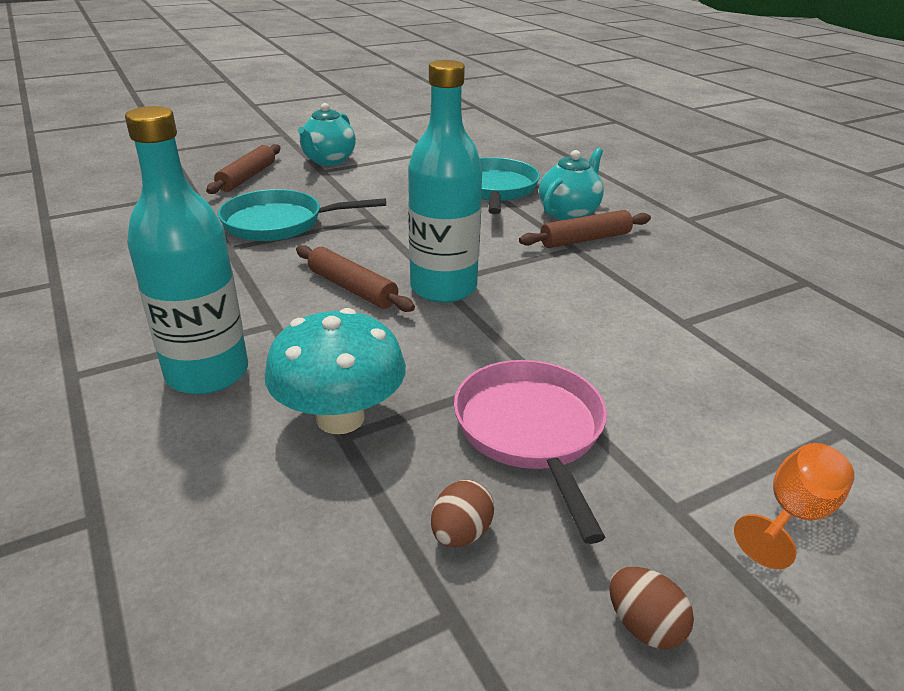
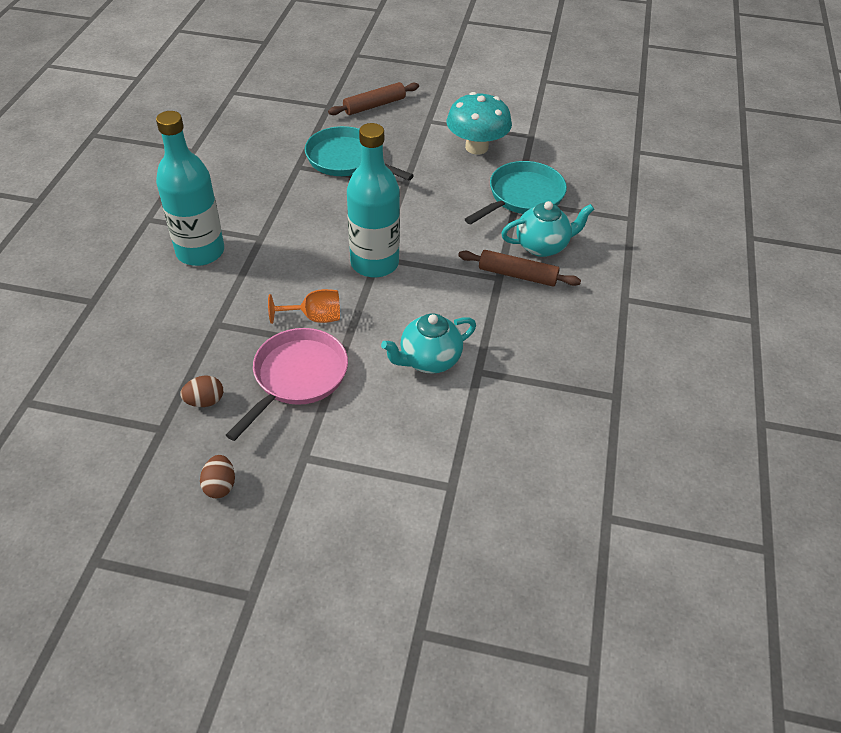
camera: 40 degrees right, 15 degrees up
(328, 160) = (445, 111): turquoise teapot -> turquoise teapot (429, 360)
(340, 418) = (226, 313): turquoise mushroom -> turquoise mushroom (476, 147)
(352, 288) = (326, 235): brown rolling pin -> none
(793, 515) = (351, 499): orange goblet -> orange goblet (314, 317)

